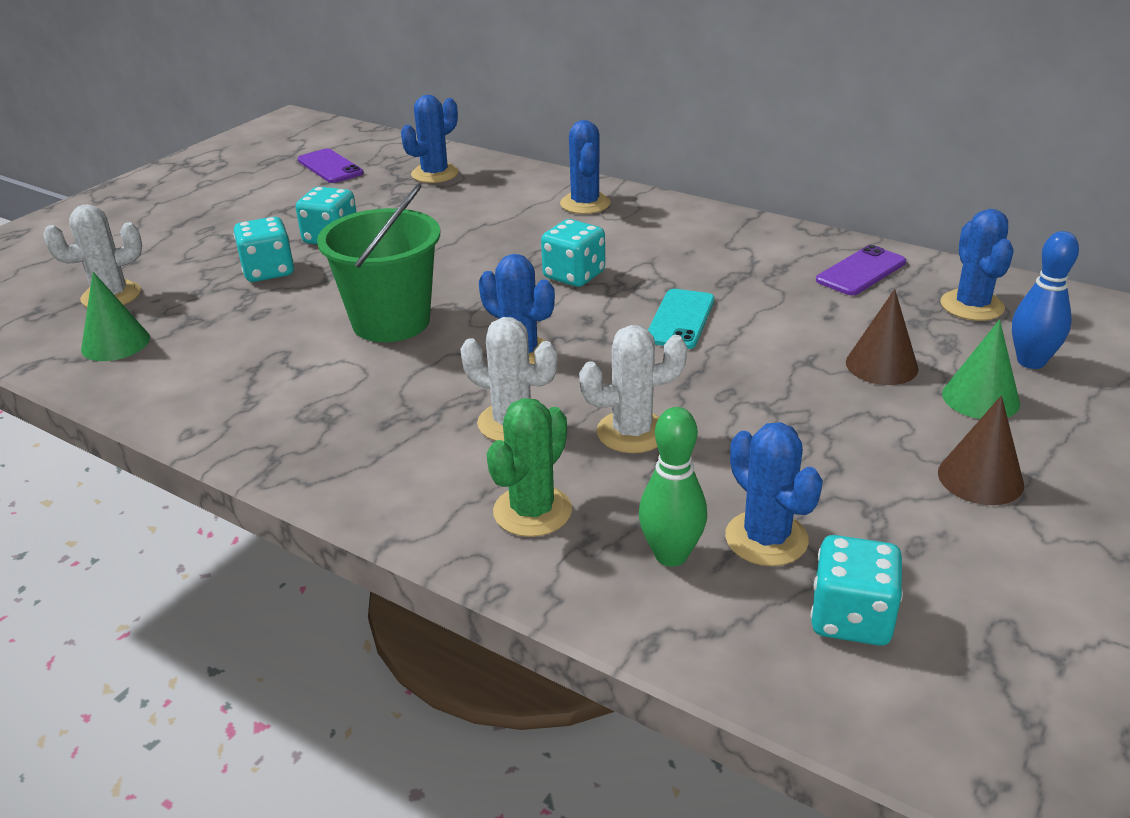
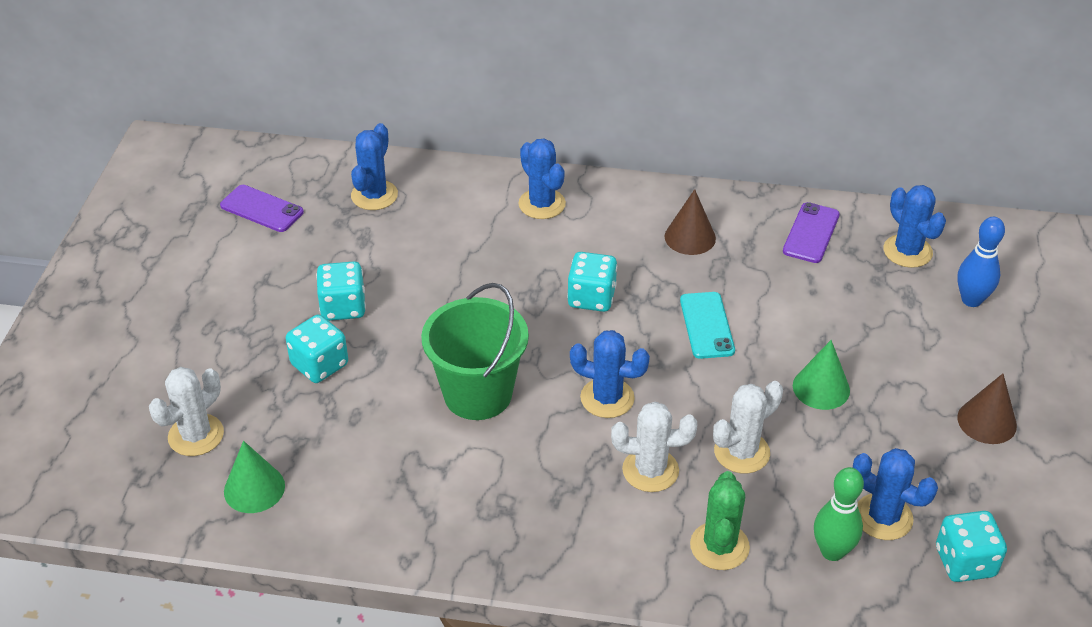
camera: 25 degrees left, 10 degrees up
(881, 365) = (875, 333): brown cone -> brown cone (690, 237)
(980, 398) = (955, 346): green cone -> green cone (821, 388)

